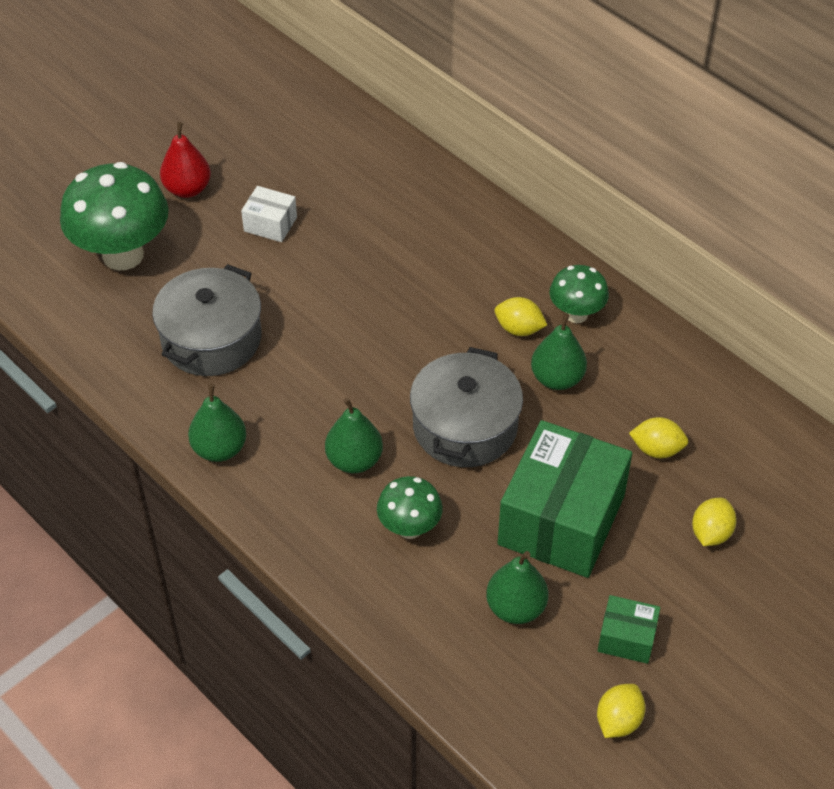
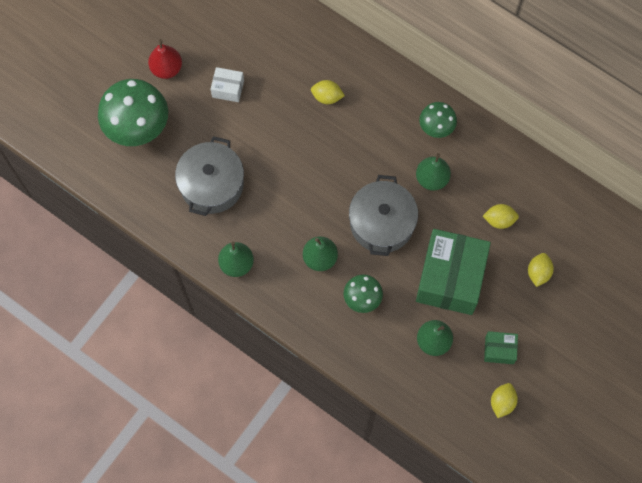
camera: 10 degrees left, 20 degrees up
(519, 329) = (402, 145): yellow lemon -> yellow lemon (327, 97)

